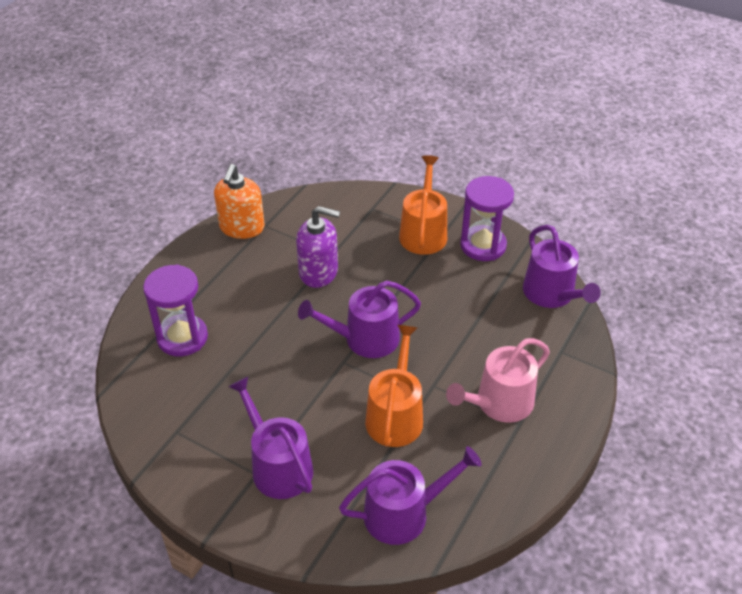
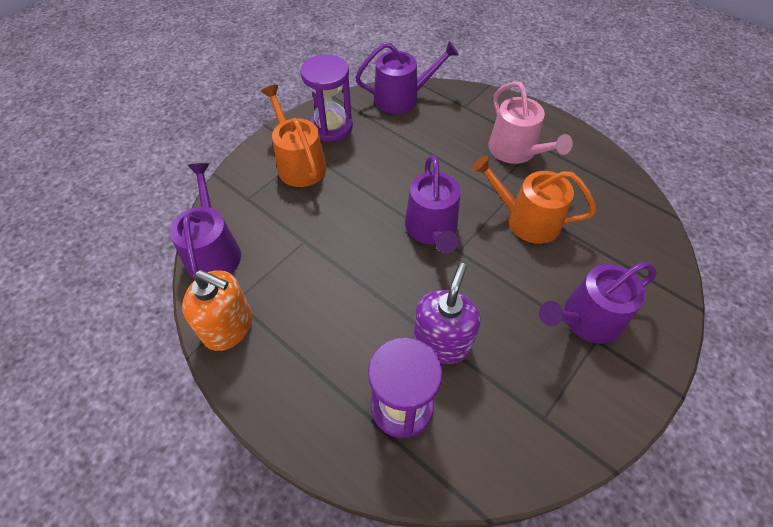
camera: 80 degrees left, 10 degrees up
(319, 272) = (329, 256): purple soap dispenser -> purple soap dispenser (442, 341)
(403, 513) = (630, 230): purple watering can -> purple watering can (213, 251)
(423, 232) = (299, 164): orange watering can -> orange watering can turned 45 degrees clockwise

